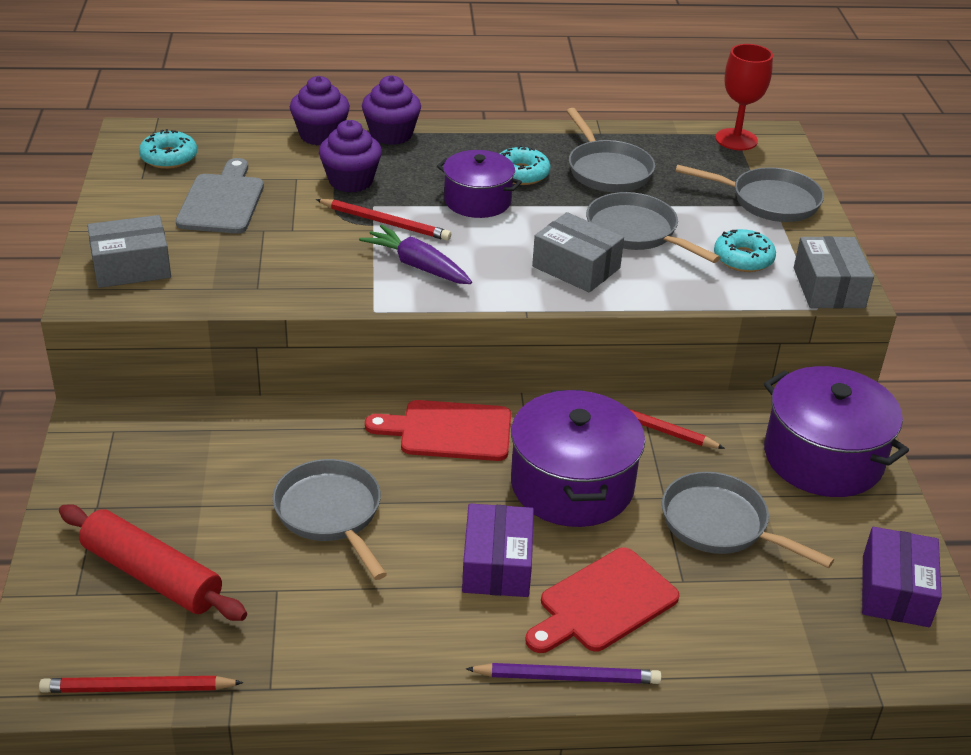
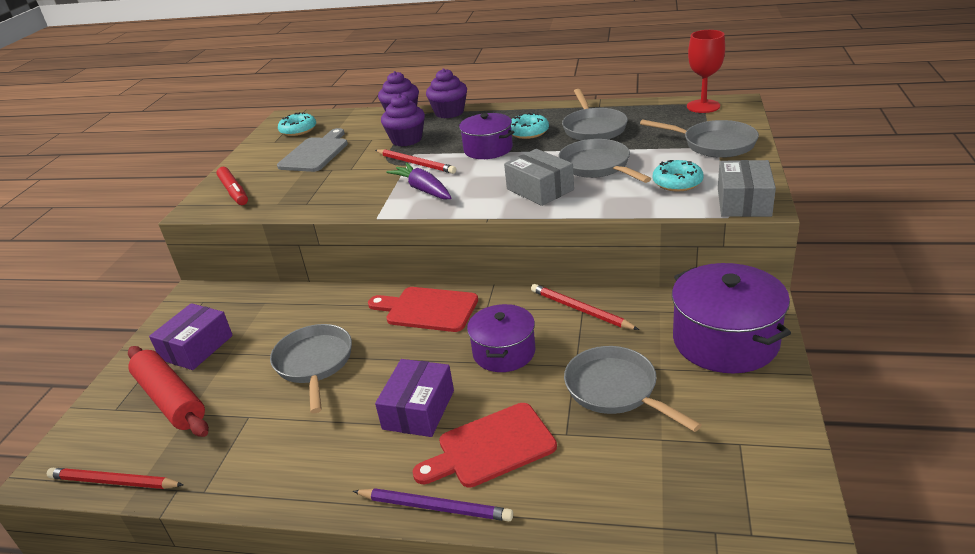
camera: 20 degrees right, 5 degrees down
(131, 267) = (234, 192): grey box -> red marker
(572, 485) = (504, 352): purple pot -> purple pot, size x0.63
(895, 591) = (760, 458): purple box -> purple box (197, 347)

